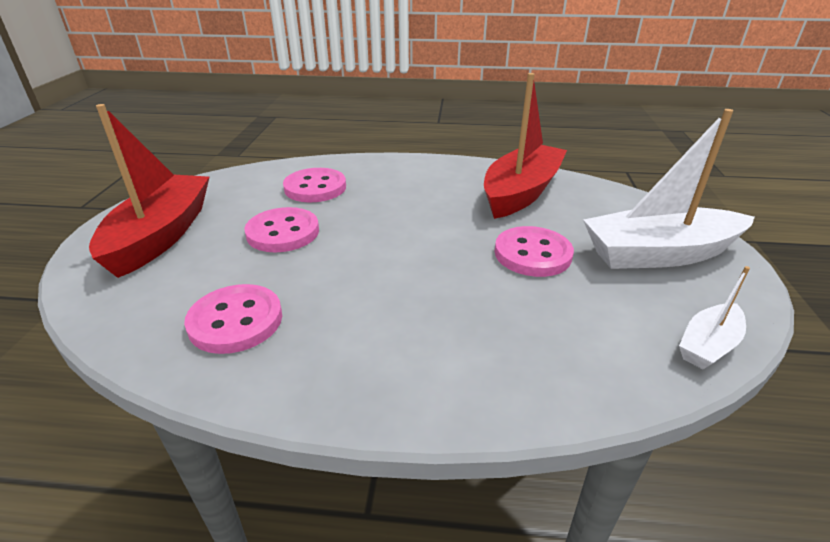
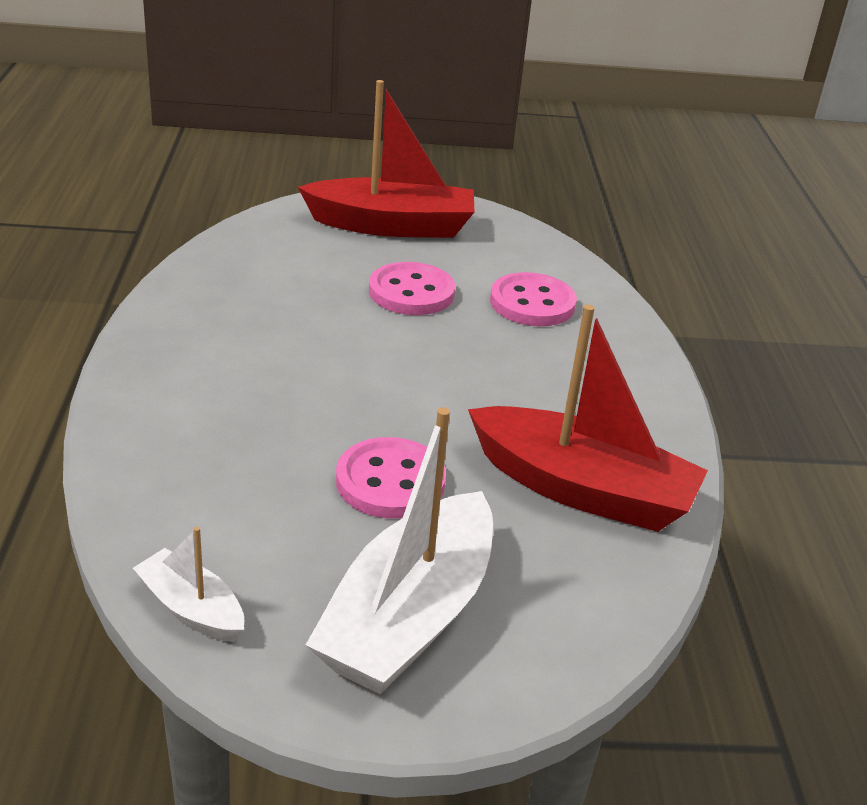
camera: 80 degrees right, 0 degrees up
(235, 321) = (249, 286): pink button -> none
(659, 254) = (409, 617): white boat -> white boat turned 135 degrees counterclockwise

